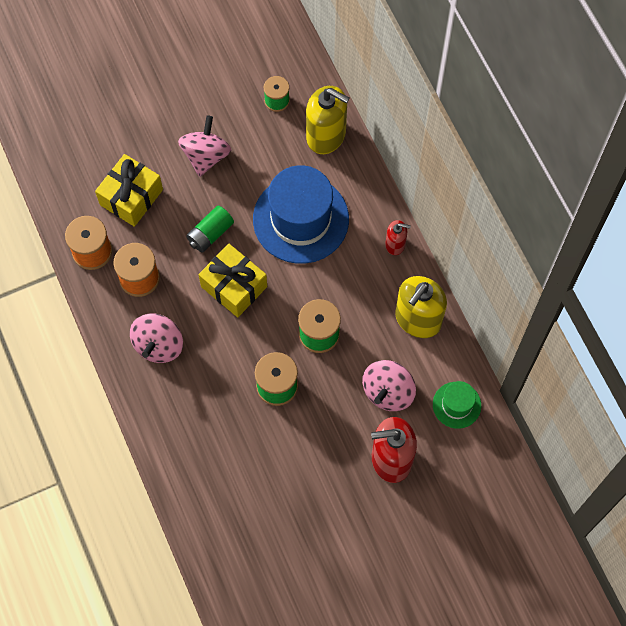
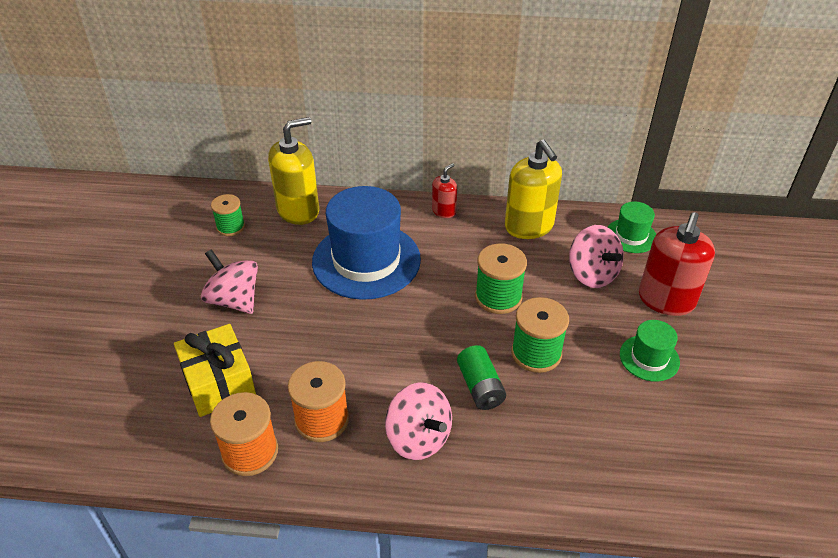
camera: 60 degrees left, 25 degrees down
(210, 234) = (322, 333): green battery -> green battery (480, 387)
(234, 286) = (397, 340): yellow gift -> none
(319, 466) = (649, 358): none -> green hat

